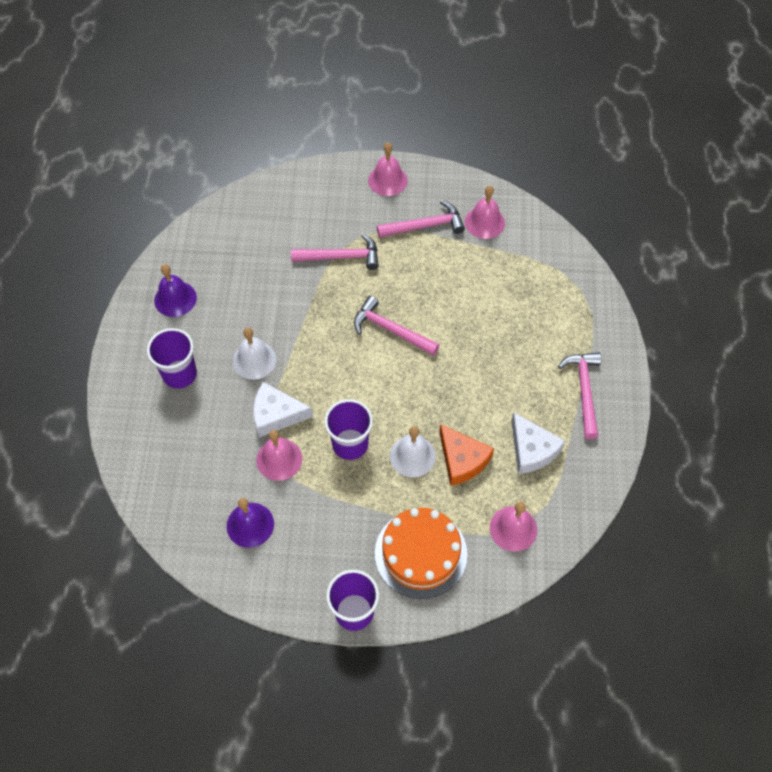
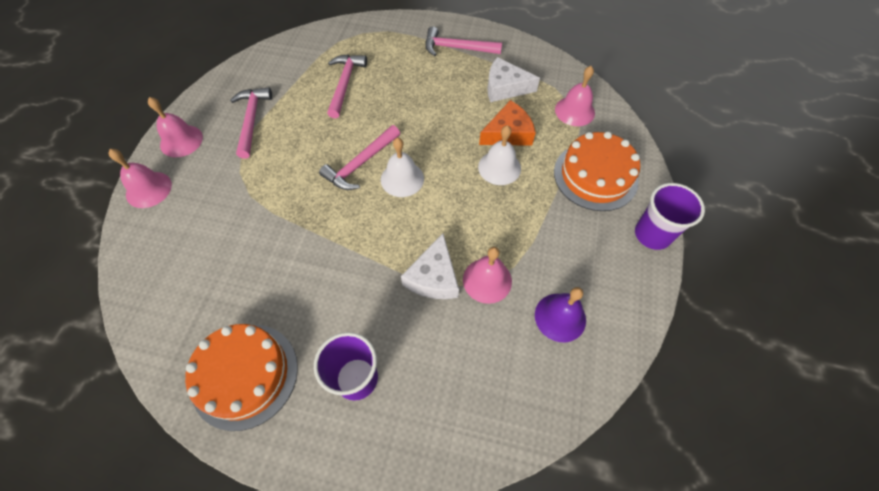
camera: 80 degrees left, 0 degrees up
(175, 299) = (245, 375): purple bell -> orange cake
(254, 360) = (360, 291): white bell -> white bell (402, 179)
(341, 257) = (258, 193): pink hammer -> pink hammer (345, 84)
(350, 444) = (479, 214): purple cup -> none
(484, 222) = (268, 78): pink bell -> pink bell (148, 189)
(532, 450) = (505, 87): white cheese -> white cheese turned 150 degrees counterclockwise

